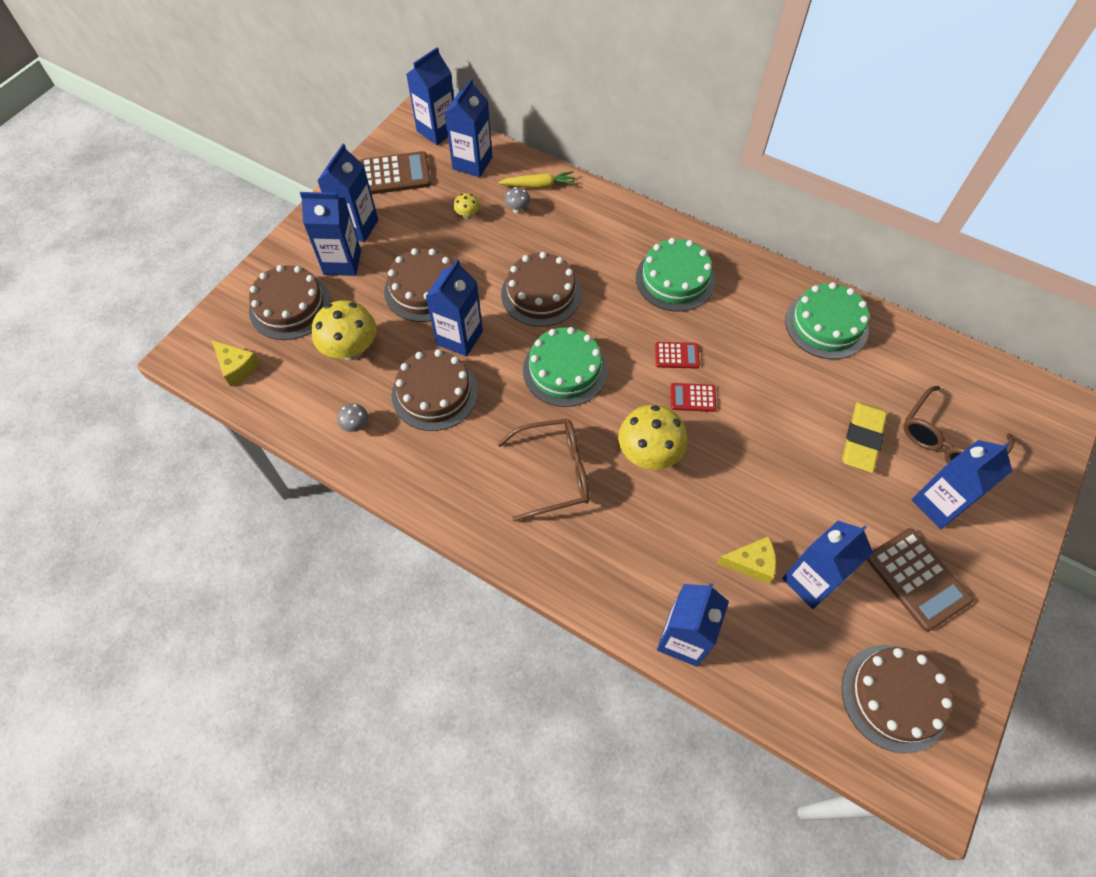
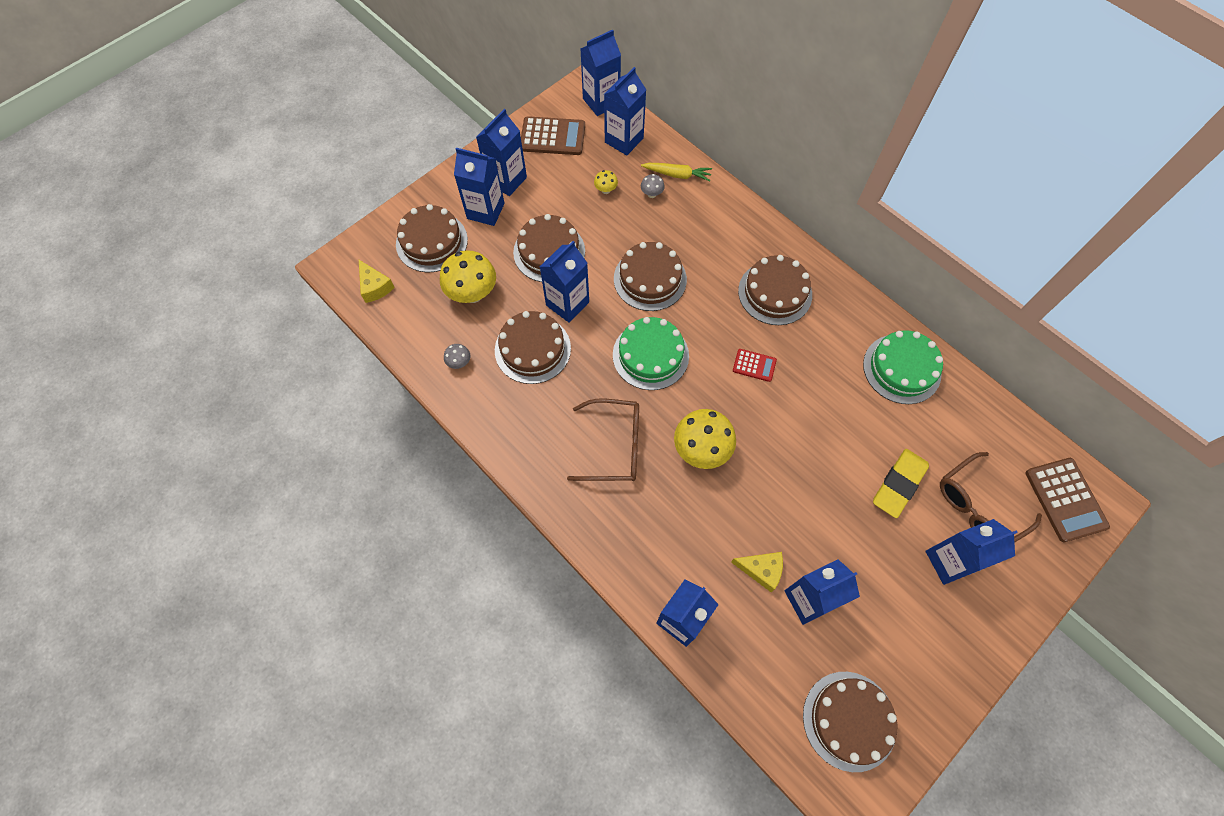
camera: 15 degrees right, 5 degrees up
(675, 279) = (775, 293): green cake -> brown cake
(692, 397) = (756, 408): red calculator -> none
(917, 579) = (905, 624): brown calculator -> brown calculator (1065, 499)

